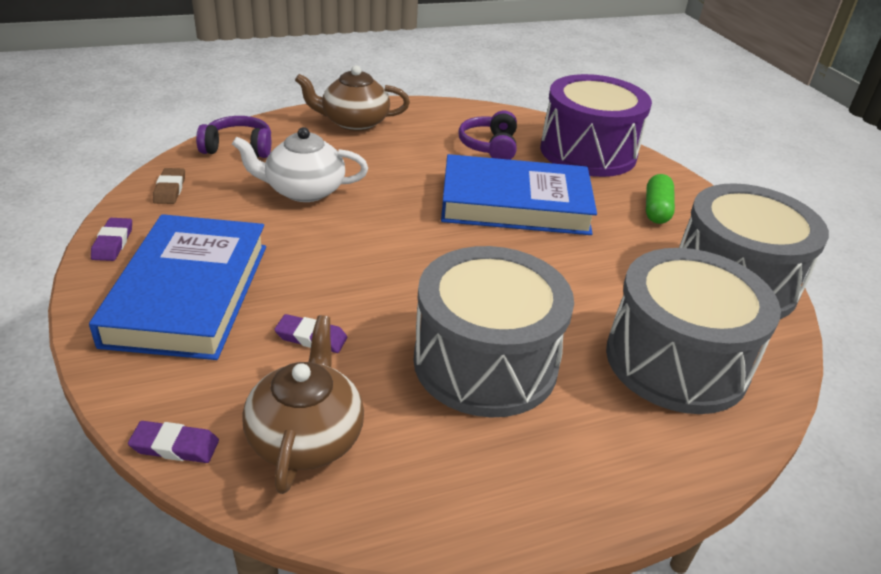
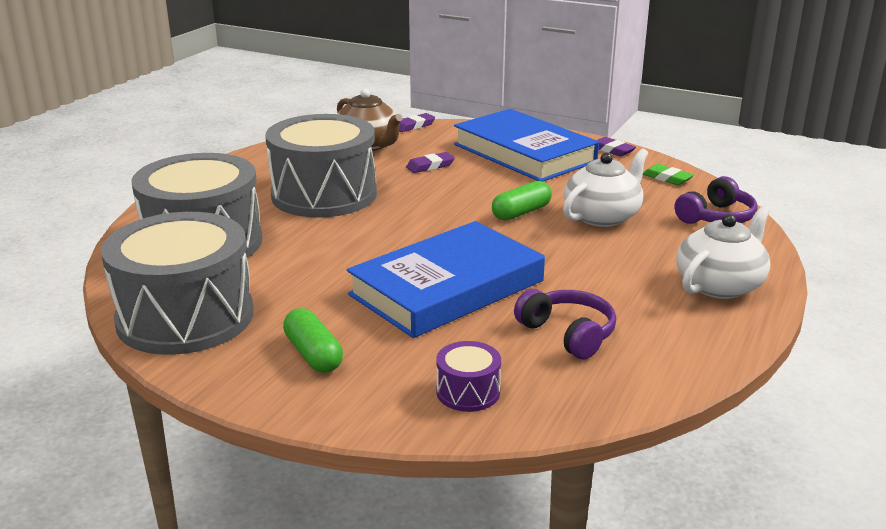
camera: 140 degrees right, 10 degrees down
(170, 189) = (667, 178): brown eraser -> green eraser
(351, 228) = (521, 212): none -> green capsule
(354, 122) = (720, 285): brown teapot -> white teapot
(588, 152) = (468, 392): purple drum -> purple drum, size x0.42

